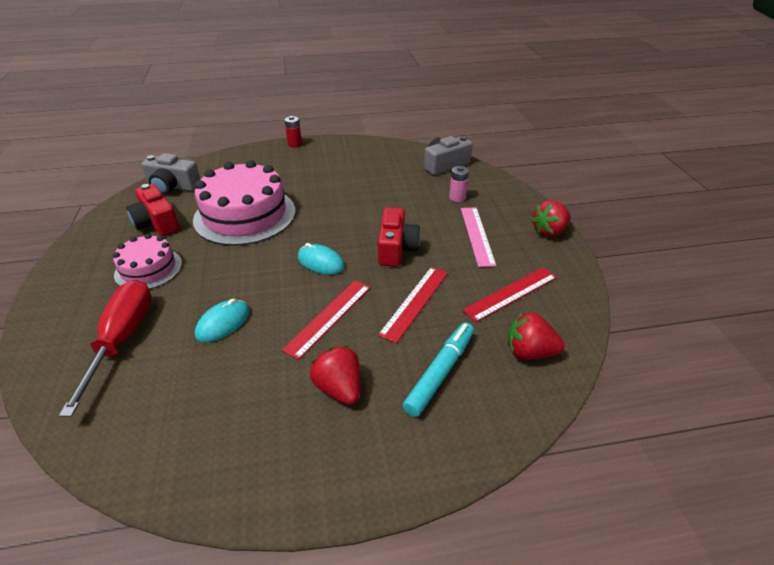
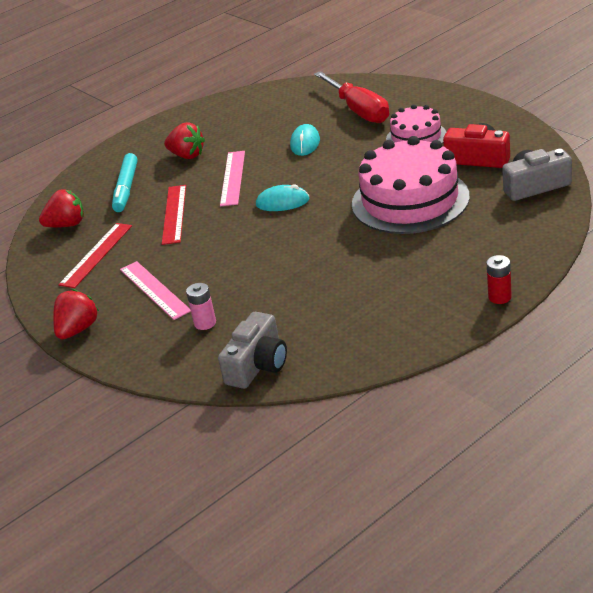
camera: 155 degrees right, 5 degrees down
(329, 317) = (232, 178): red ruler -> pink ruler
(396, 248) = (226, 242): red camera -> none

